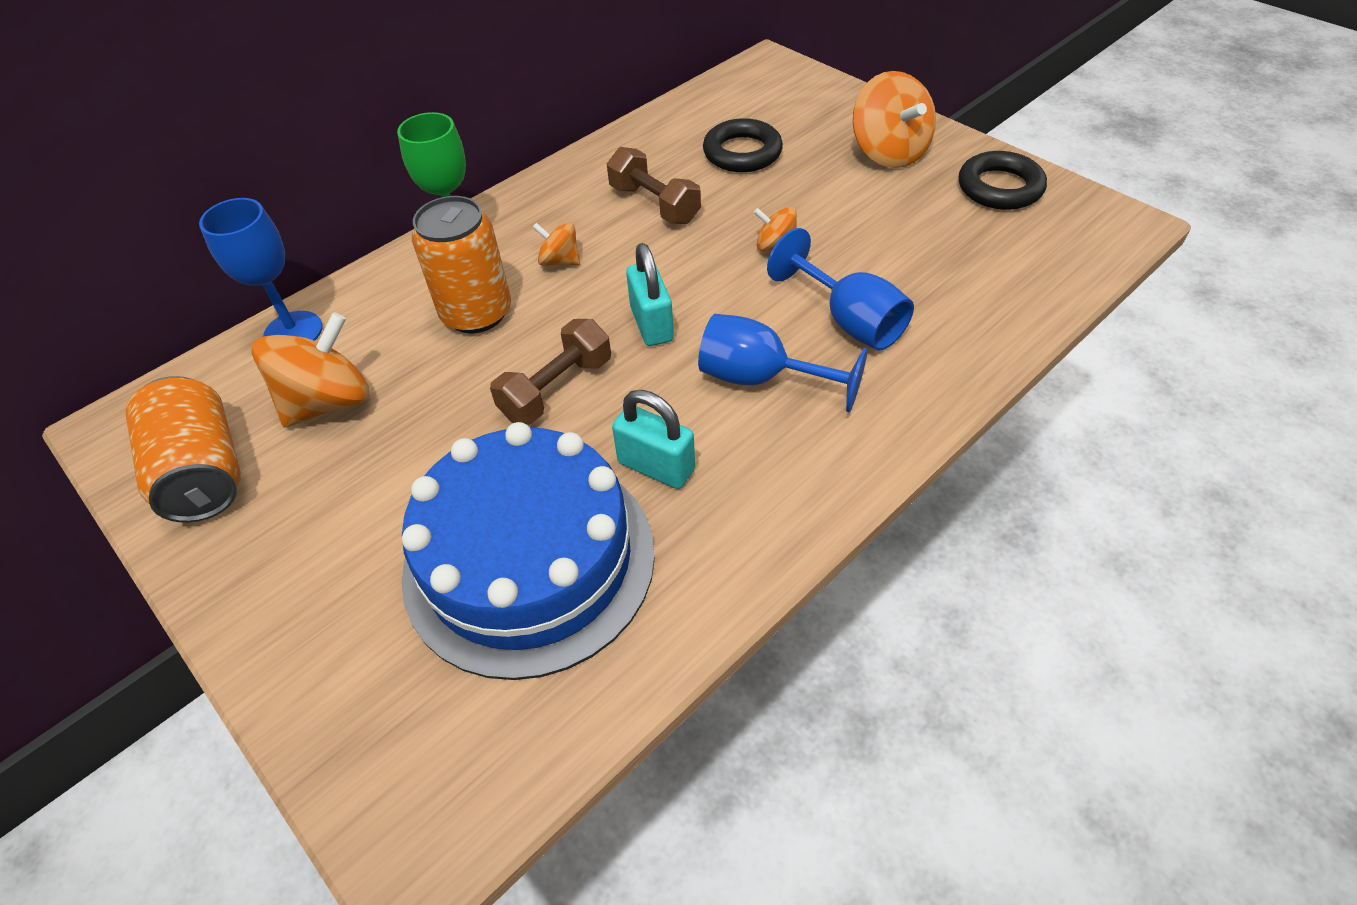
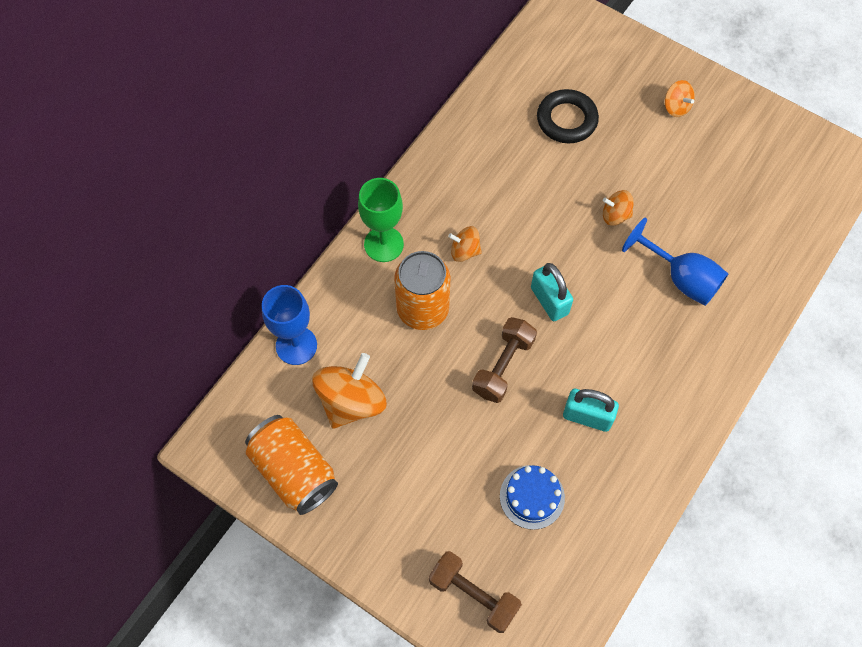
camera: 15 degrees left, 15 degrees up
(529, 561) = (532, 497): blue cake -> blue cake, size x0.43
(654, 204) = (516, 184): brown dumbbell -> brown dumbbell (473, 595)
(760, 379) = (634, 337): blue goblet -> none
(888, 152) = (676, 107): orange spinning top -> orange spinning top, size x0.53
(999, 187) = (761, 135): black ring -> none

